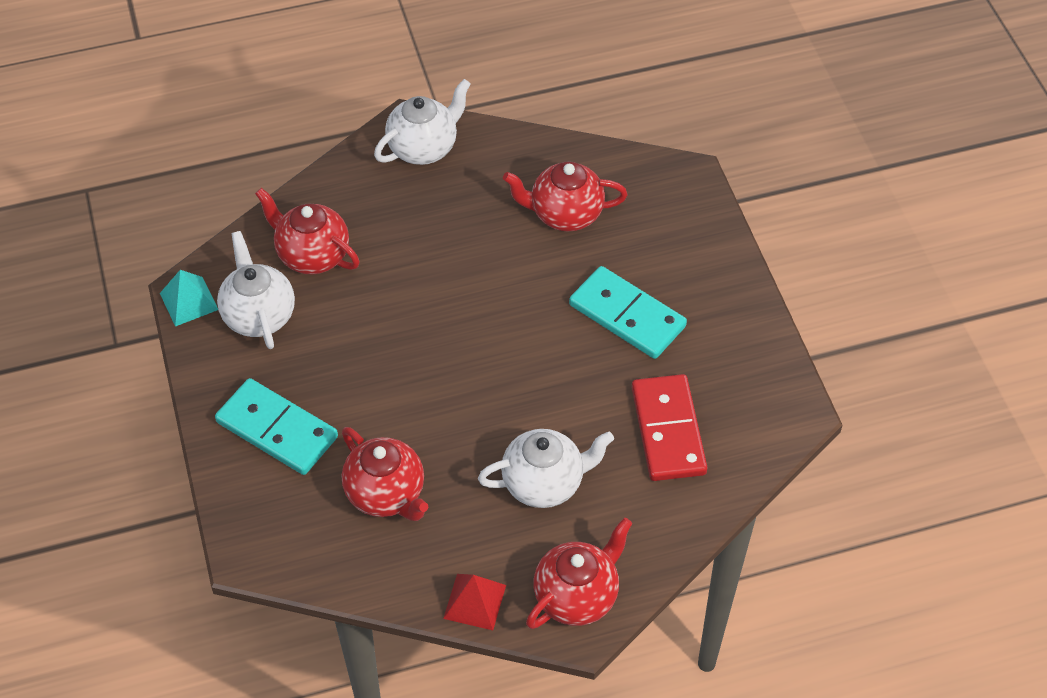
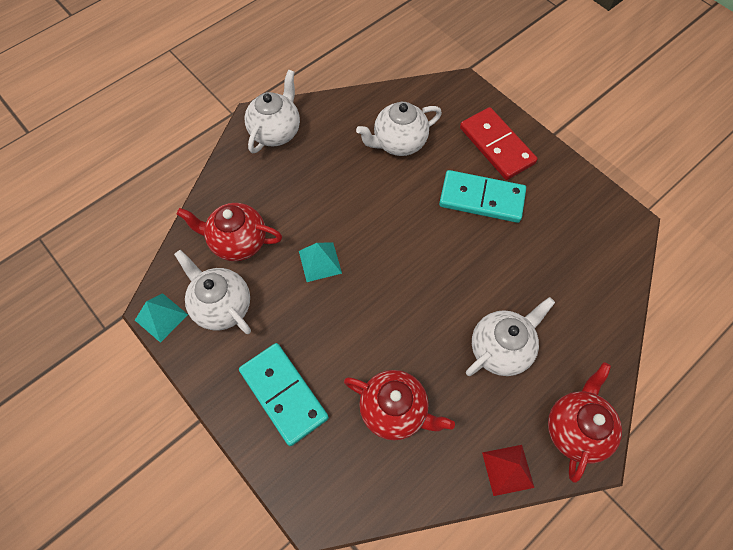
camera: 25 degrees left, 10 degrees up
(277, 429) = (284, 394): turquoise domino -> turquoise domino turned 45 degrees clockwise
(393, 311) = (320, 262): none -> turquoise pyramid
(564, 214) = (398, 143): red teapot -> white teapot
(668, 430) = (558, 271): red domino -> red domino (496, 145)

